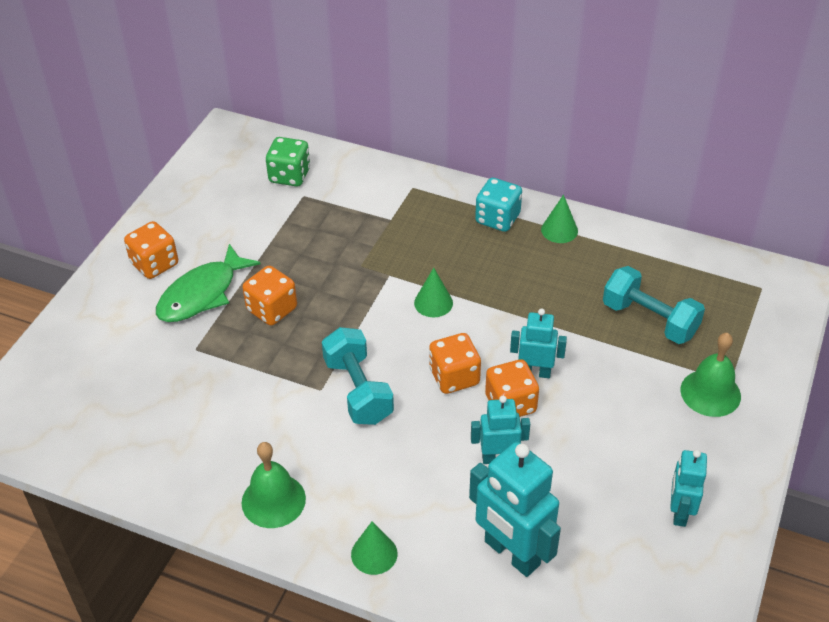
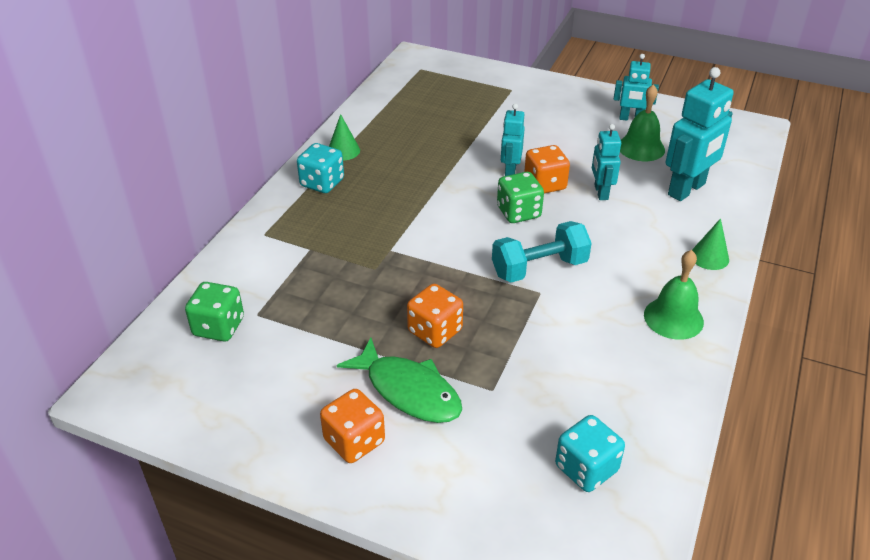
camera: 90 degrees left, 5 degrees down
(97, 408) = (586, 468): none -> turquoise dice
(433, 303) = (429, 222): green cone -> none
(454, 377) = (518, 212): orange dice -> green dice
(649, 320) = (452, 116): turquoise dumbbell -> none
(710, 393) = (523, 98): green bell -> green bell (641, 148)

